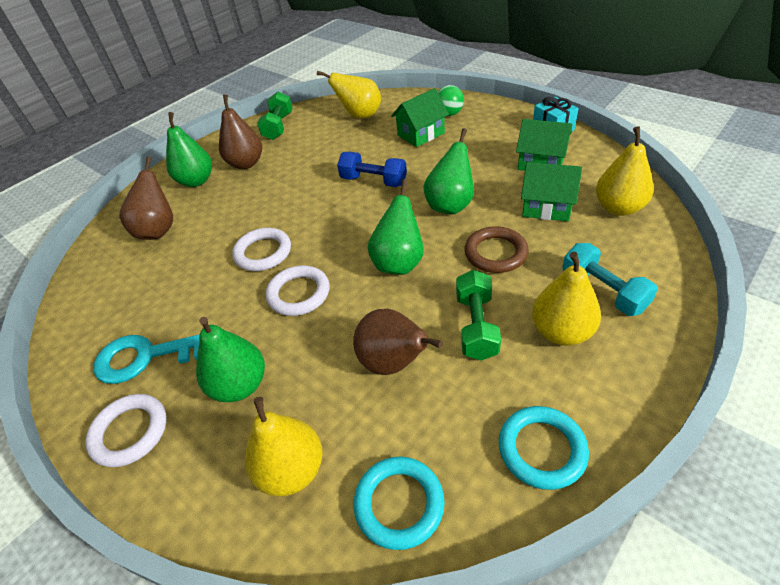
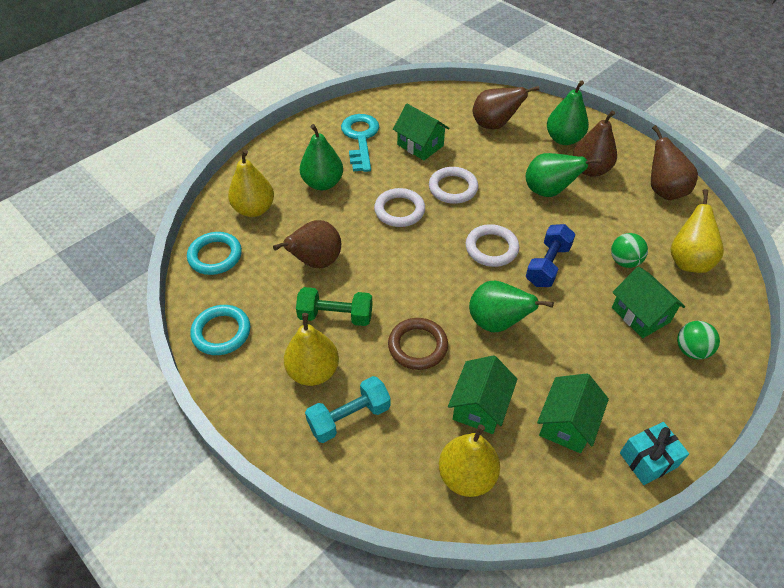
camera: 90 degrees right, 5 degrees up
(130, 432) = (304, 139): white ring -> white ring (491, 248)
(179, 290) = (420, 145): none -> green house
(278, 126) = (663, 190): green dumbbell -> brown pear
(364, 143) = (624, 261): none -> green ball
(399, 263) = (420, 274): green pear -> green pear (548, 191)

